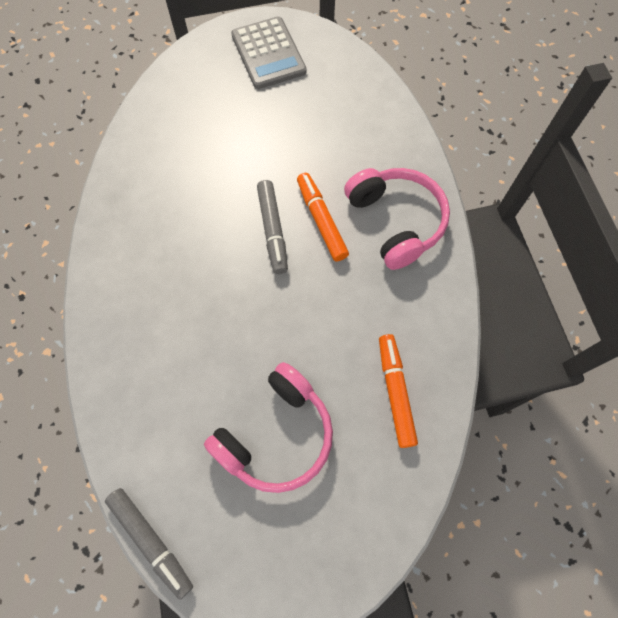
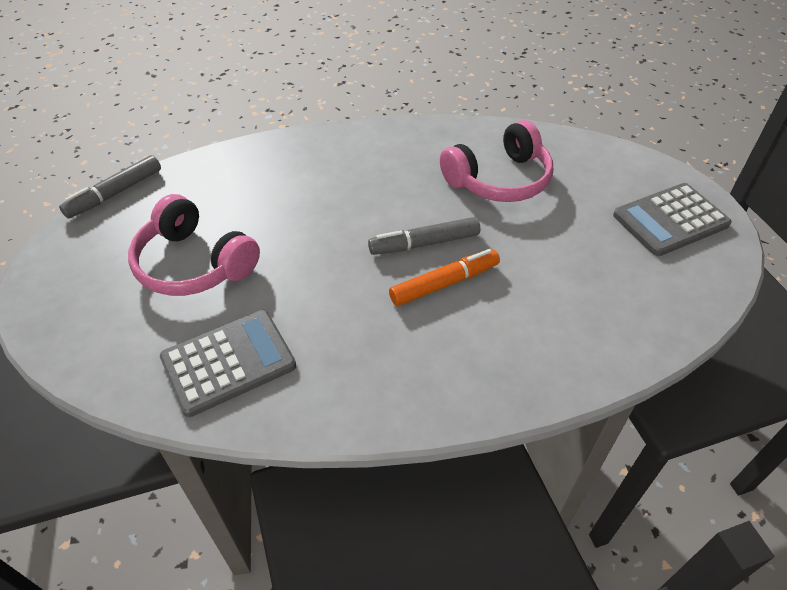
camera: 85 degrees right, 20 degrees down
(395, 392) = (228, 362): orange marker -> grey calculator
(396, 222) = (456, 357): pink headphones -> pink headphones (499, 180)

